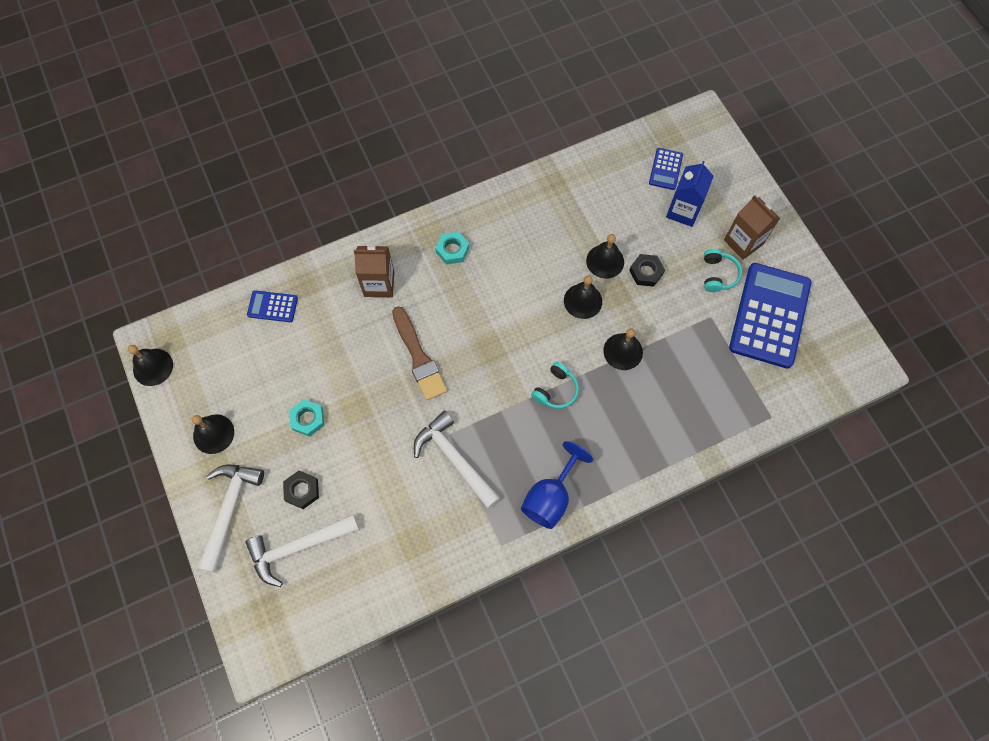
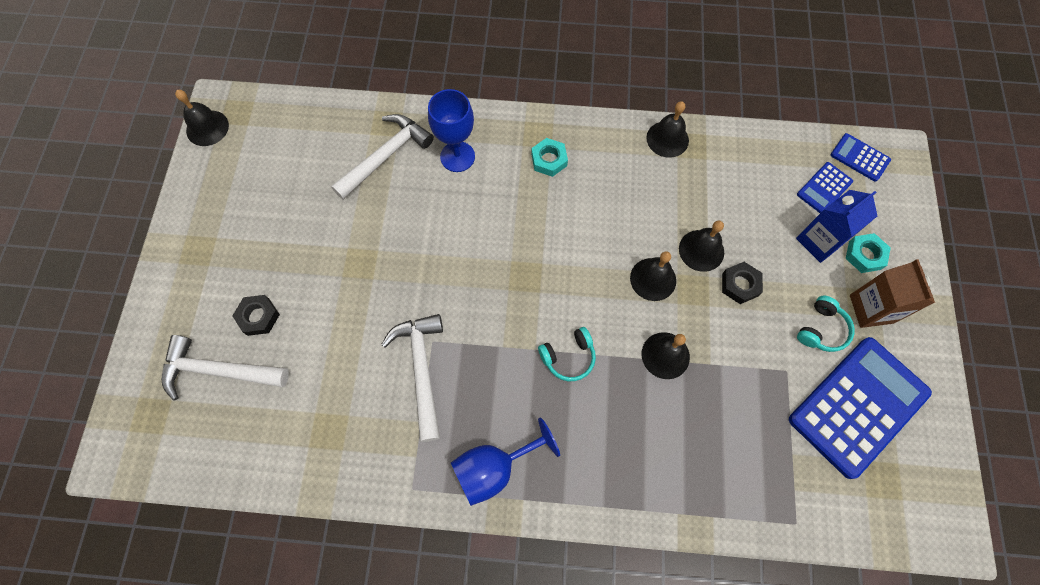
camera: 30 degrees right, 0 degrees up
(213, 434) = (217, 217): black bell -> black bell (667, 139)
(229, 509) = (183, 297): white hammer -> white hammer (386, 156)
(272, 306) = (346, 127): blue calculator -> blue calculator (859, 157)
(308, 419) = (308, 250): turquoise nut -> turquoise nut (864, 255)
(379, 284) = (457, 157): brown carton -> blue goblet
(419, 357) = (451, 247): brown brush -> none

